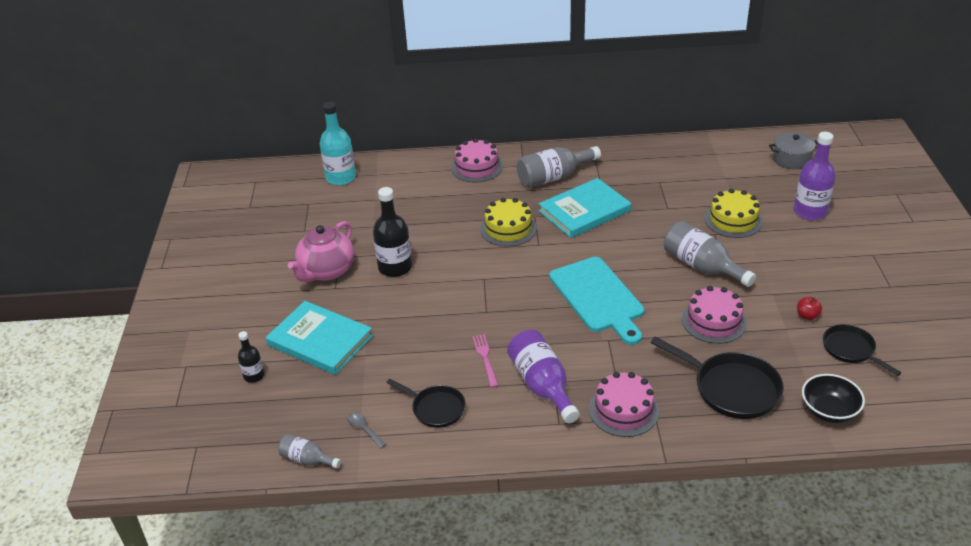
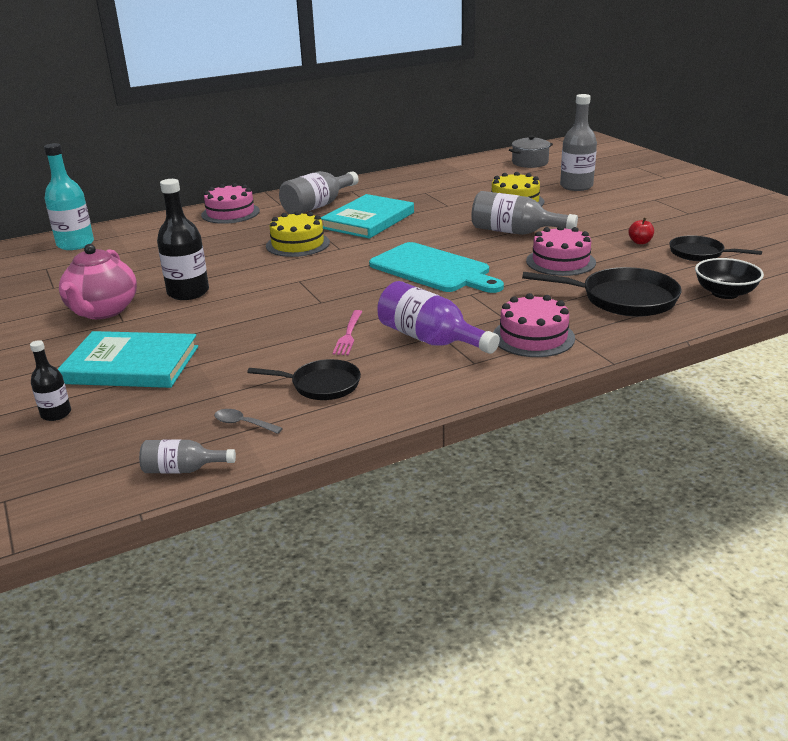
camera: 25 degrees left, 10 degrees down
(485, 358) = (348, 334): pink fork -> pink fork turned 135 degrees counterclockwise
(810, 212) = (576, 186): purple bottle -> grey bottle

